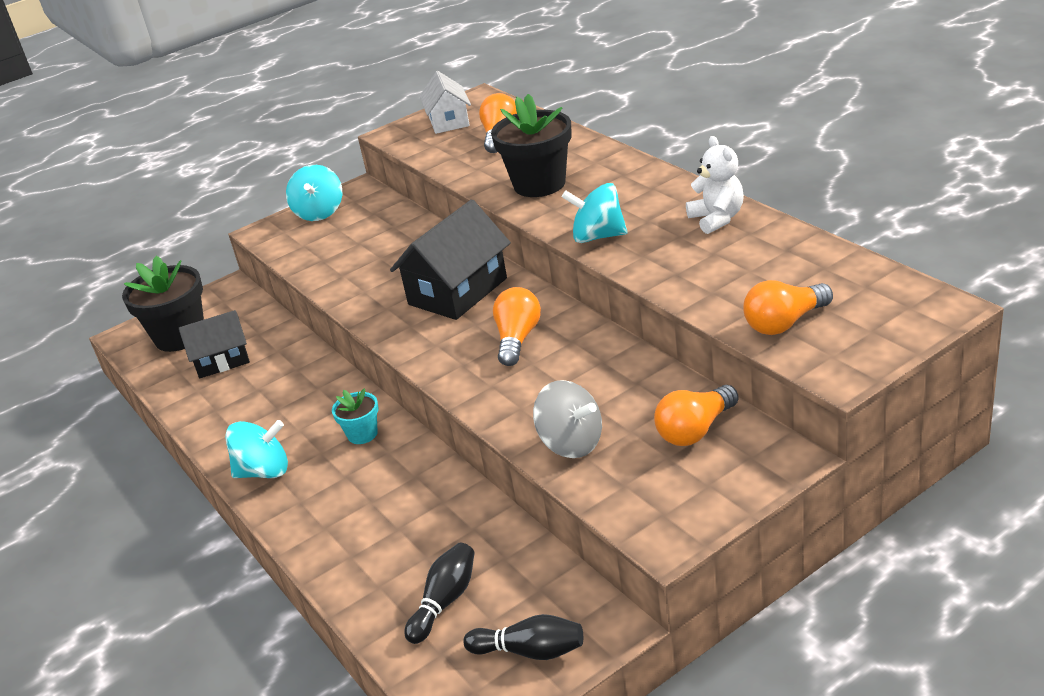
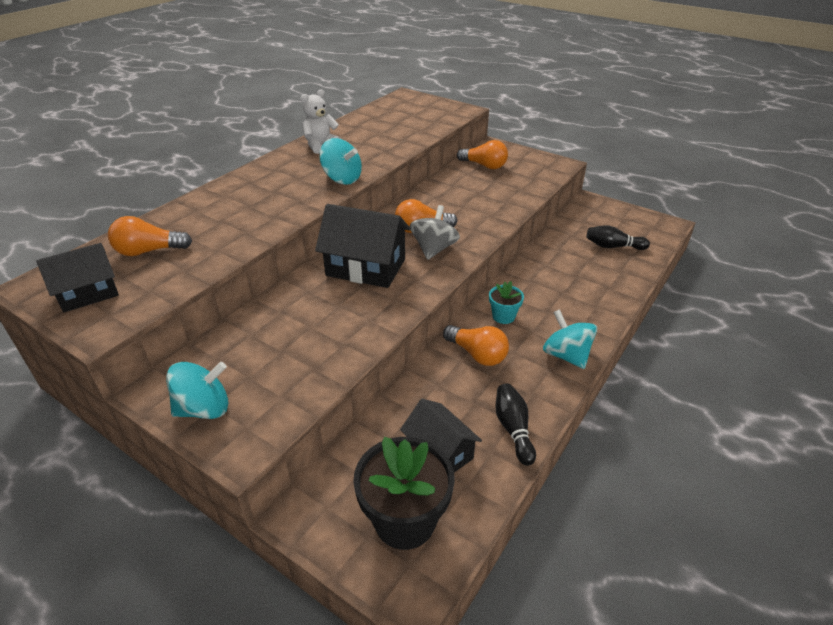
camera: 115 degrees left, 5 degrees up
(448, 121) = (88, 293): white house -> black house
(530, 651) = (620, 217): black bowling pin -> black bowling pin (513, 429)
(539, 184) = (257, 213): black flower pot -> none
(571, 443) = (512, 195): grey spinning top -> grey spinning top (434, 249)
(598, 236) = (342, 179): turquoise spinning top -> turquoise spinning top turned 45 degrees counterclockwise
(785, 323) = (427, 122): orange light bulb -> orange light bulb (477, 354)

